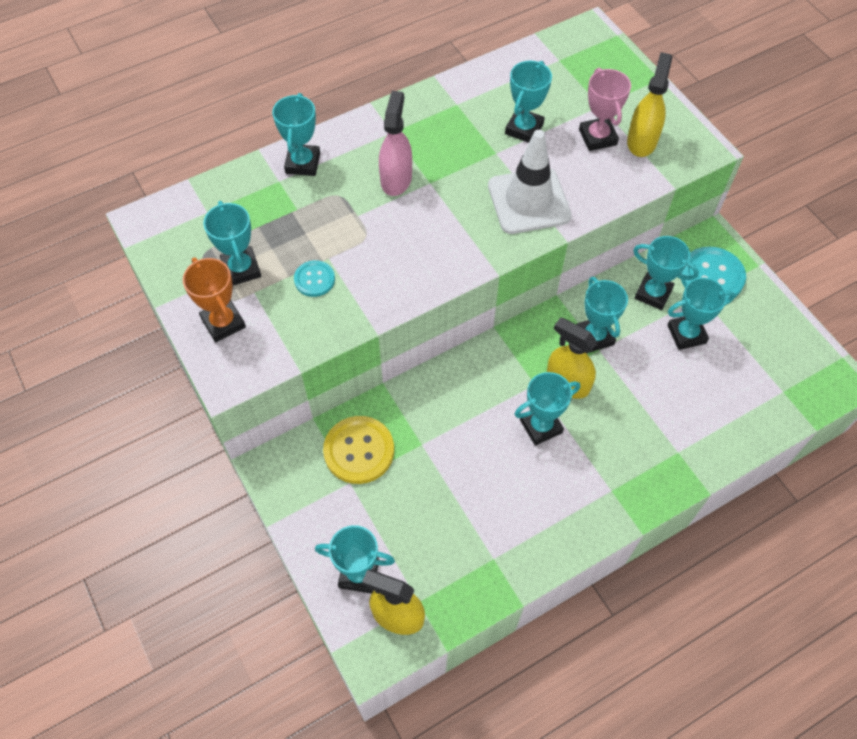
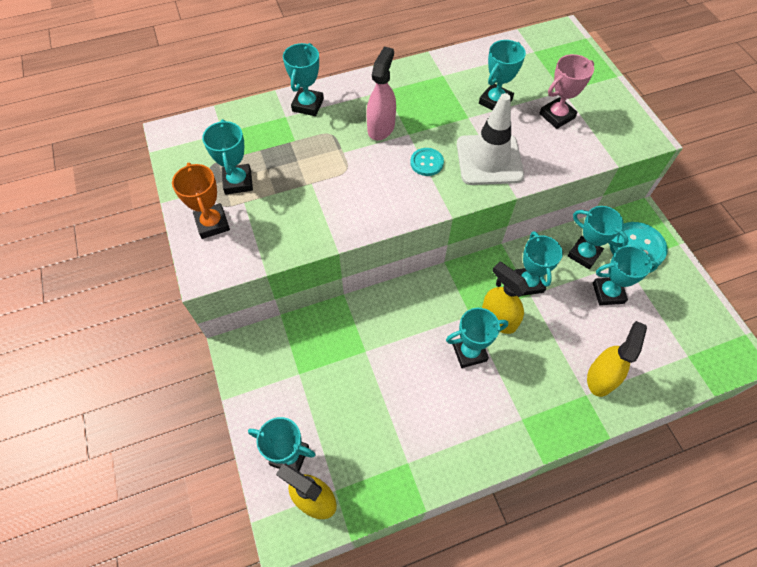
camera: 10 degrees right, 0 degrees up
(314, 279) = (296, 199): turquoise button -> turquoise button (426, 163)
(359, 451) = (312, 348): yellow button -> none
(597, 137) = (556, 116): pink trophy -> pink trophy turned 60 degrees clockwise
(642, 141) = (594, 124): yellow spray bottle -> yellow spray bottle (601, 377)

